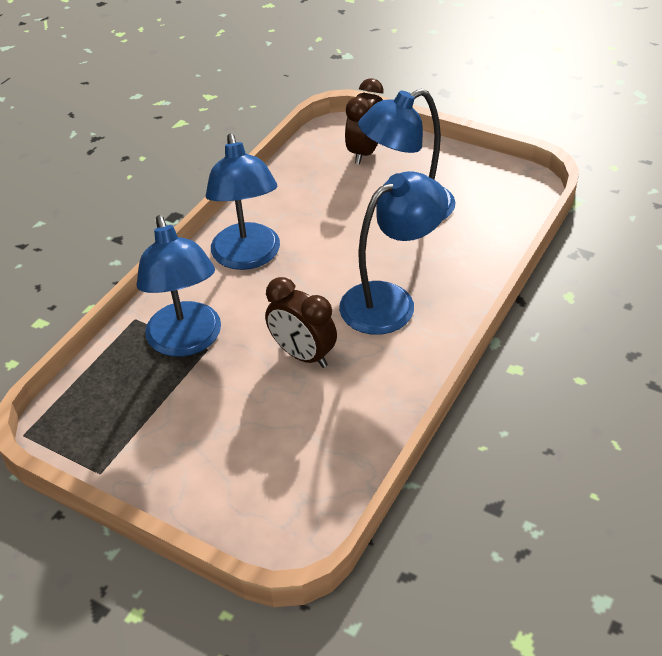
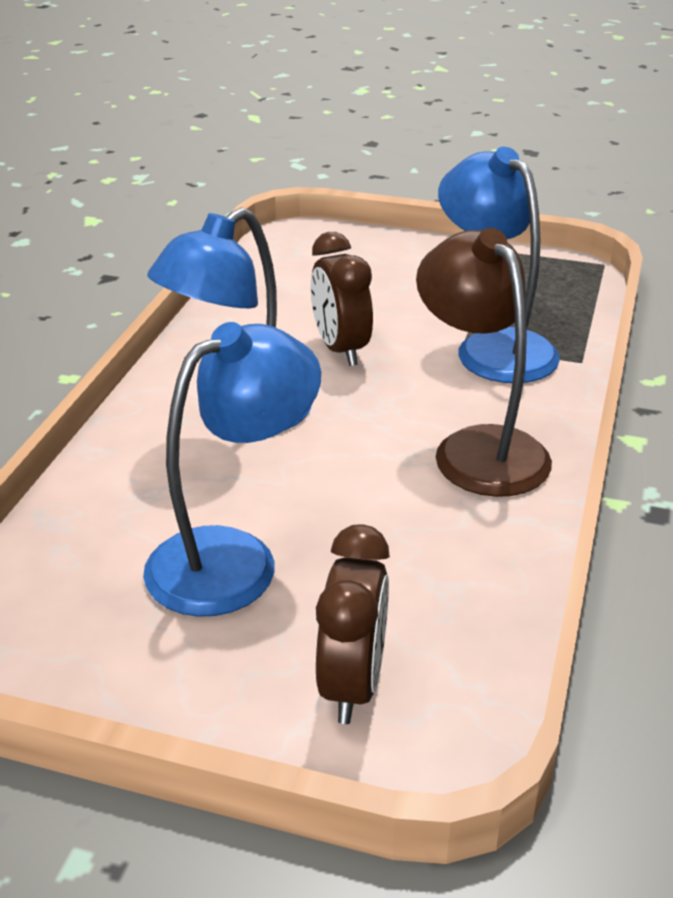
camera: 165 degrees right, 10 degrees down
(248, 257) = (479, 448): blue lamp -> brown lamp
(303, 355) = (340, 349): brown clock -> brown clock turned 135 degrees counterclockwise

